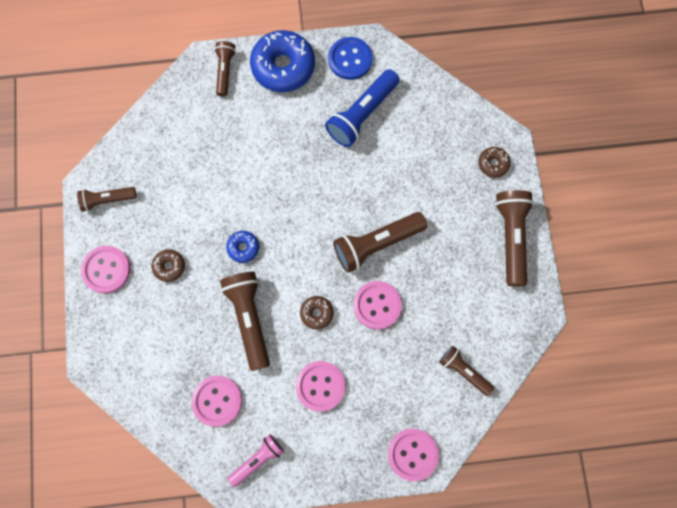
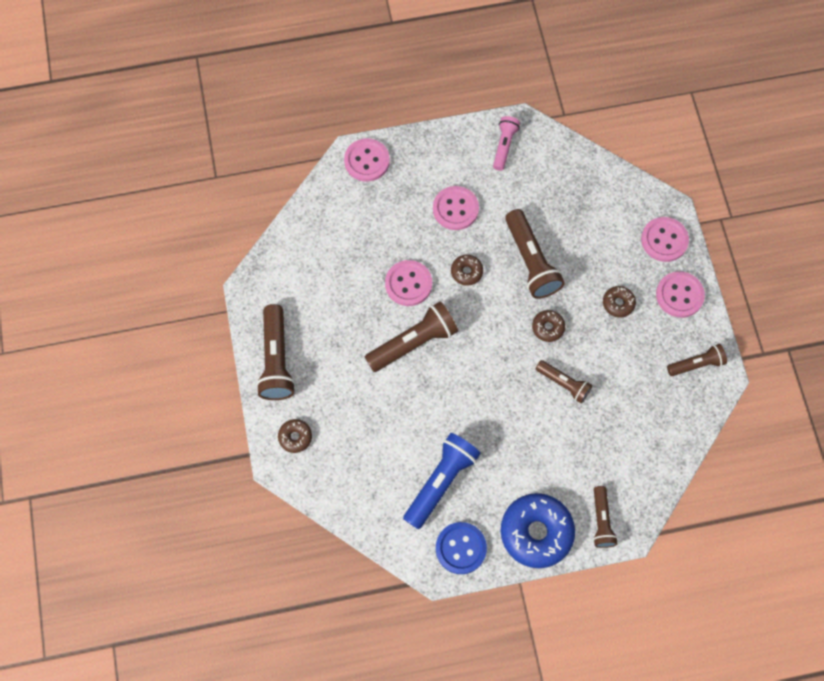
camera: 175 degrees right, 5 degrees down
(217, 401) = (549, 189): pink button -> pink button (664, 240)
(243, 248) = (548, 327): blue donut -> brown donut
(258, 460) = (504, 146): pink flashlight -> pink flashlight turned 150 degrees clockwise
(464, 371) = (322, 232): brown flashlight -> brown flashlight (563, 384)

